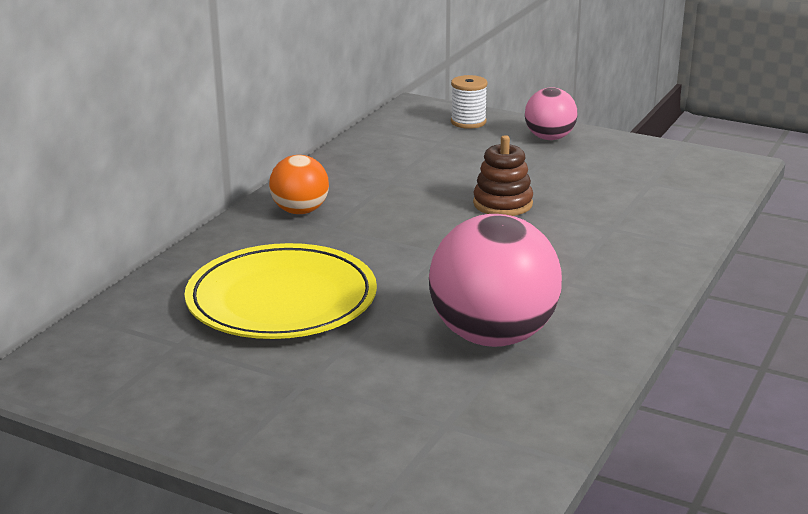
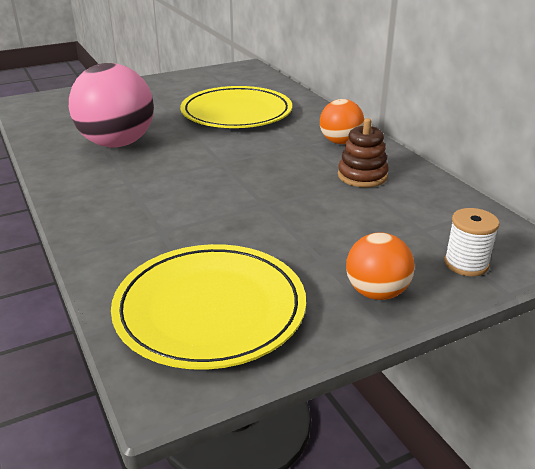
camera: 125 degrees right, 5 degrees up
(502, 204) = (261, 207): brown stacking toy -> brown stacking toy (362, 176)
(549, 138) = (376, 292): pink ball -> orange ball
(659, 176) = (210, 309): none -> yellow plate

